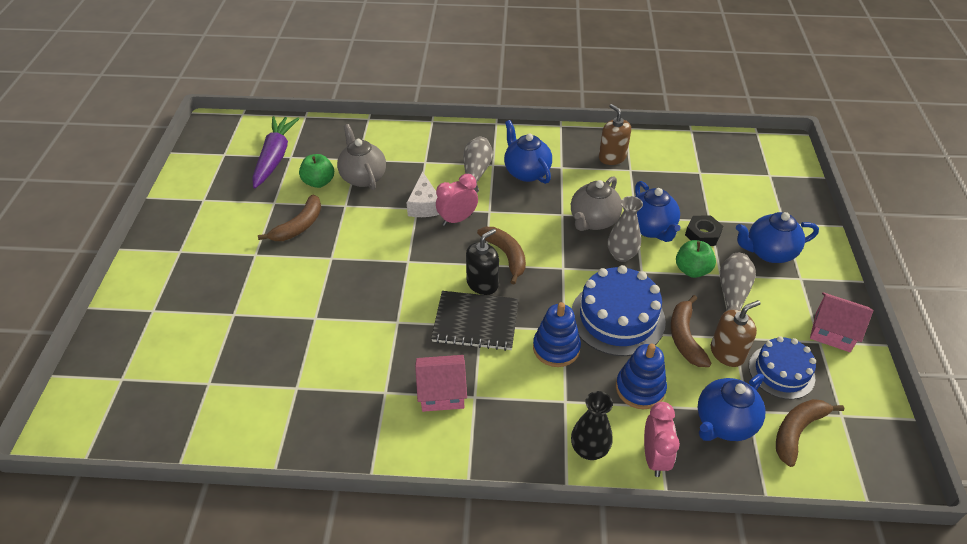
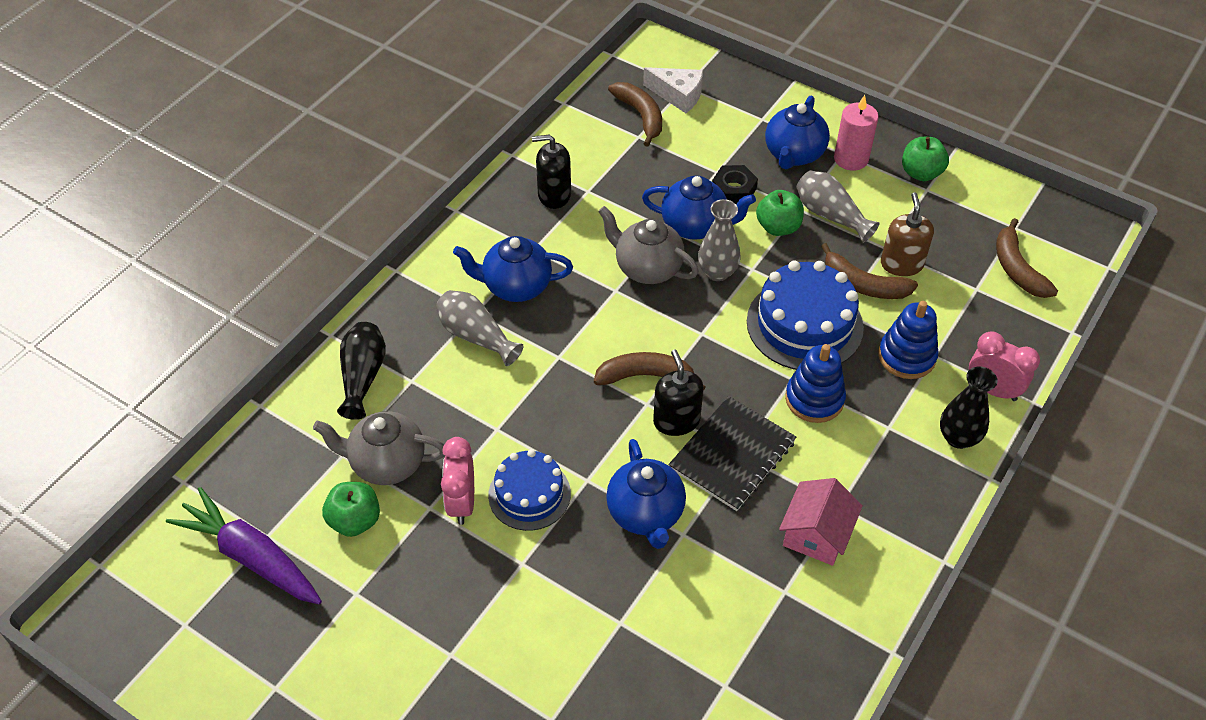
camera: 60 degrees left, 5 degrees up
(299, 226) = (431, 578): brown banana -> brown banana (640, 116)
(413, 144) = (363, 377): none -> black vase
(424, 205) = (497, 418): white cheese -> white cheese (678, 95)
(457, 219) = (549, 395): pink clock -> pink clock (462, 503)
(593, 221) = (647, 268): grey teapot -> grey teapot turned 150 degrees clockwise
(612, 157) = (554, 195): brown soap dispenser -> black soap dispenser
(724, 423) = (981, 315): blue teapot -> blue teapot (646, 514)
(781, 372) = (946, 238): blue cake -> blue cake (529, 494)
(800, 285) = (851, 159): none -> pink candle
(832, 331) = (921, 173): pink house -> green apple

